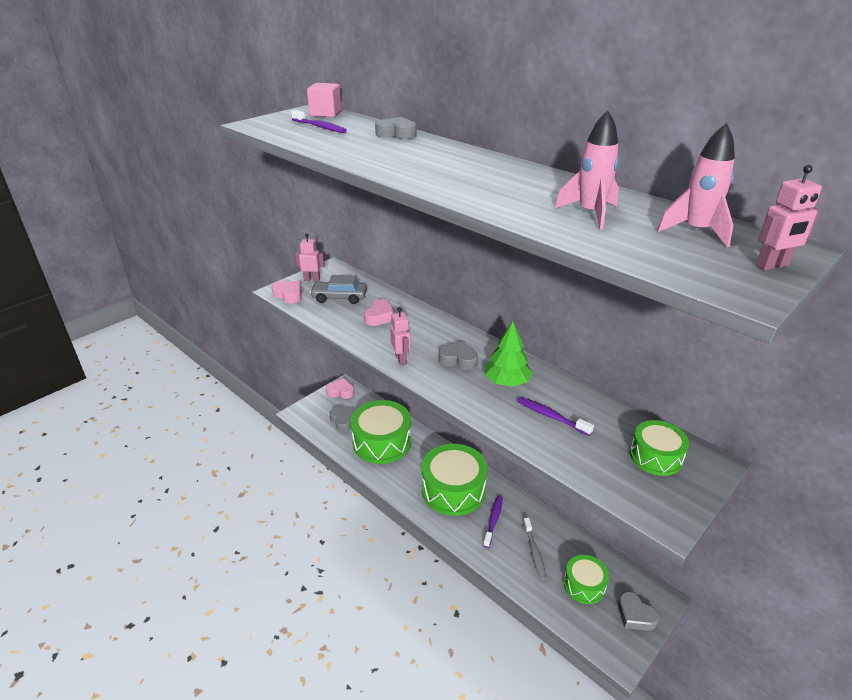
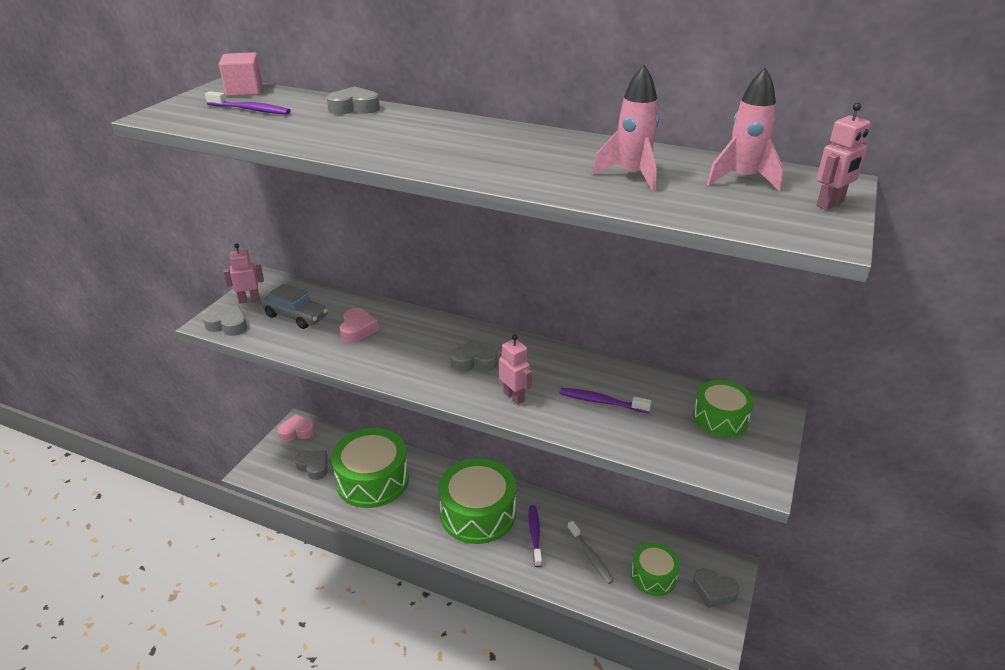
camera: 20 degrees left, 0 degrees up
(289, 295) = (228, 325): pink heart -> grey heart
(339, 297) = (296, 316): grey car -> grey car turned 135 degrees counterclockwise
(401, 359) = (408, 375): pink robot -> pink robot (514, 396)
(507, 381) = (538, 374): green tree -> none

